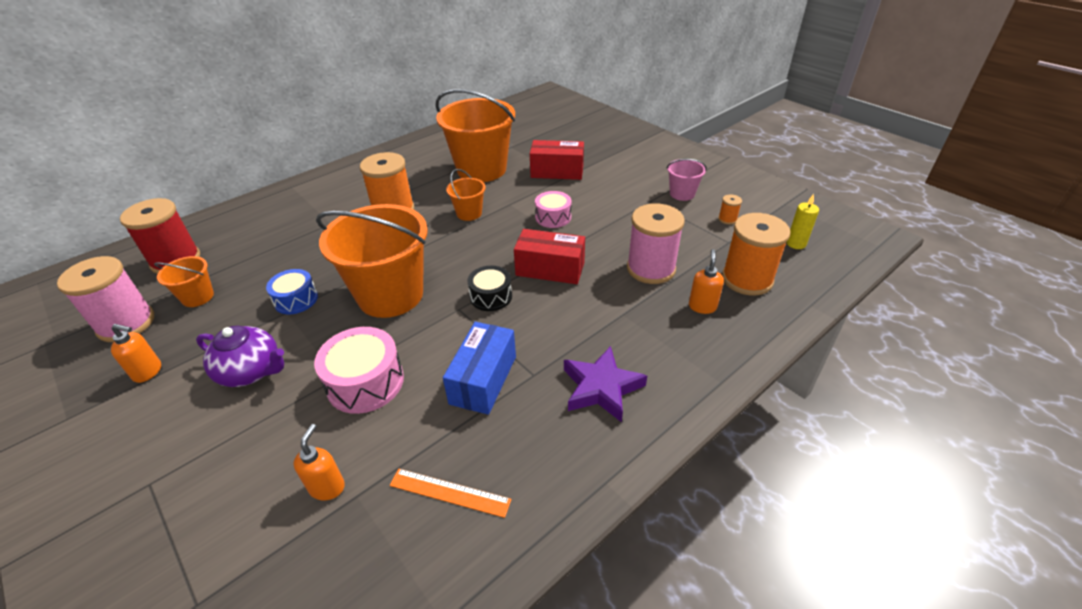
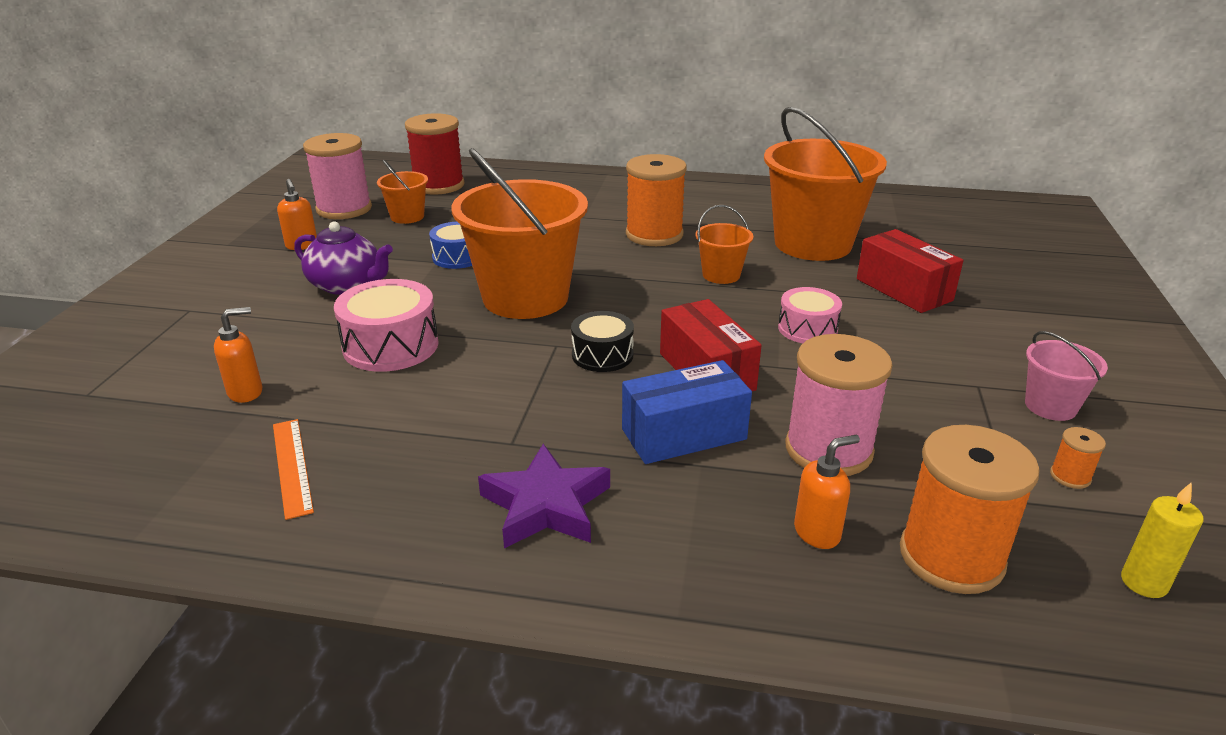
camera: 50 degrees right, 10 degrees down
(251, 371) = (347, 285): purple teapot -> purple teapot turned 45 degrees counterclockwise
(483, 380) = (467, 412): blue box -> blue box (684, 434)

